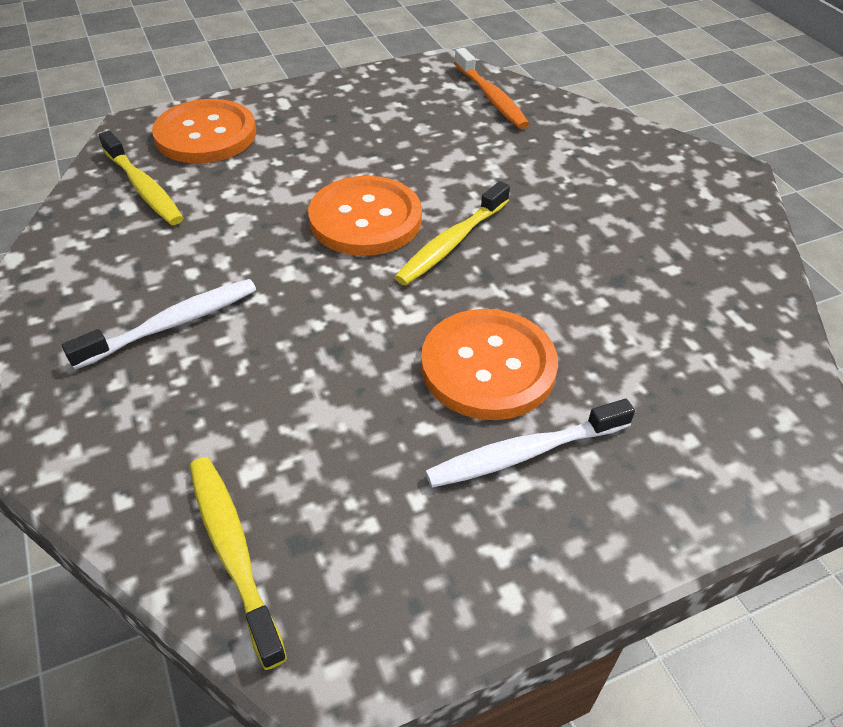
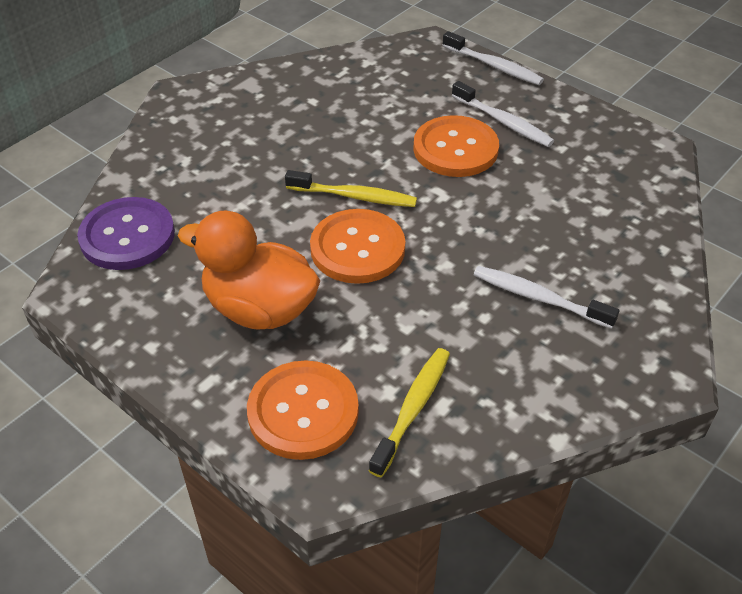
camera: 115 degrees left, 0 degrees up
(233, 552) = (647, 195): yellow toothbrush -> none
(337, 142) = (260, 309): none -> orange duck
(491, 97) = (127, 236): orange toothbrush -> purple button
(699, 521) = (494, 66): none -> white toothbrush

